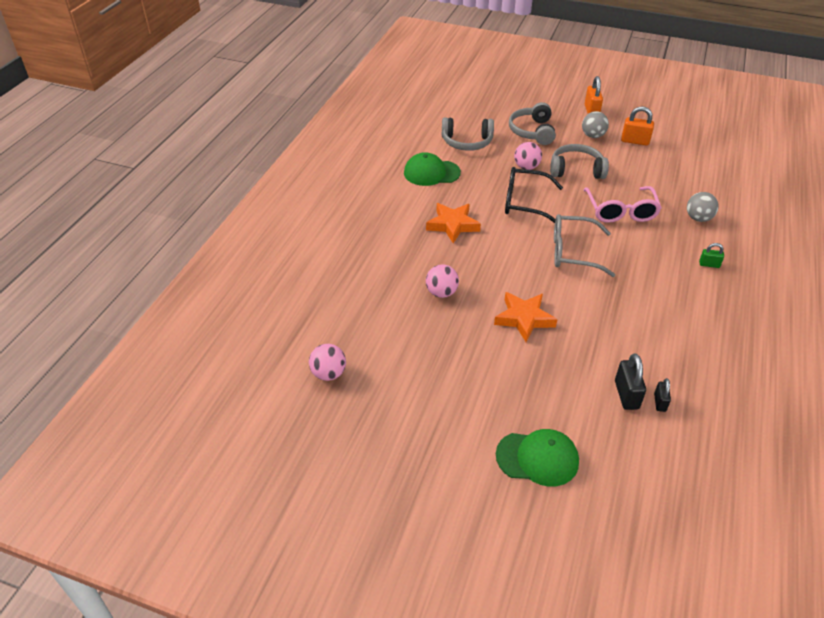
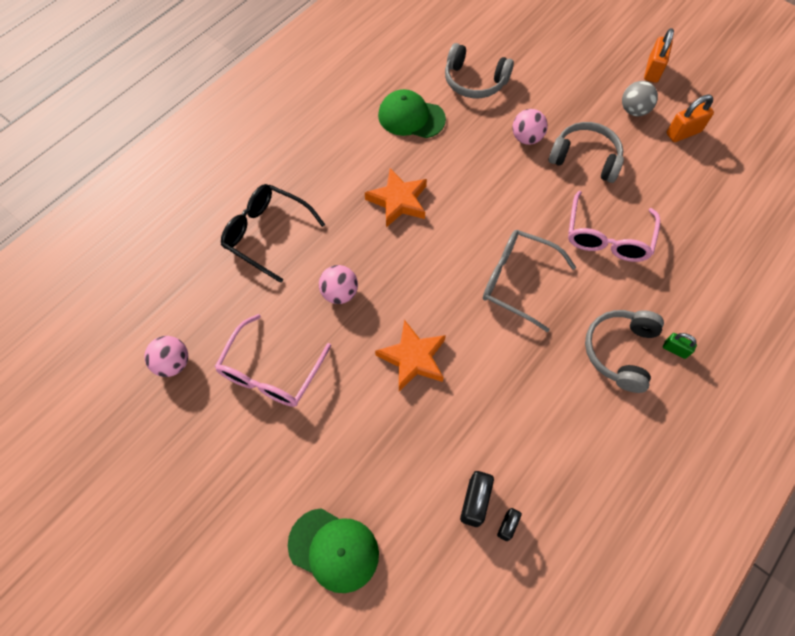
camera: 20 degrees right, 20 degrees up
(416, 357) = (271, 371): none -> pink glasses
(525, 202) = (498, 191): black glasses -> black glasses (267, 234)
(532, 131) = (561, 85): grey headphones -> grey headphones (620, 351)
(635, 141) = (683, 133): orange padlock -> orange padlock turned 60 degrees counterclockwise
(698, 218) = (700, 276): grey ball -> none

